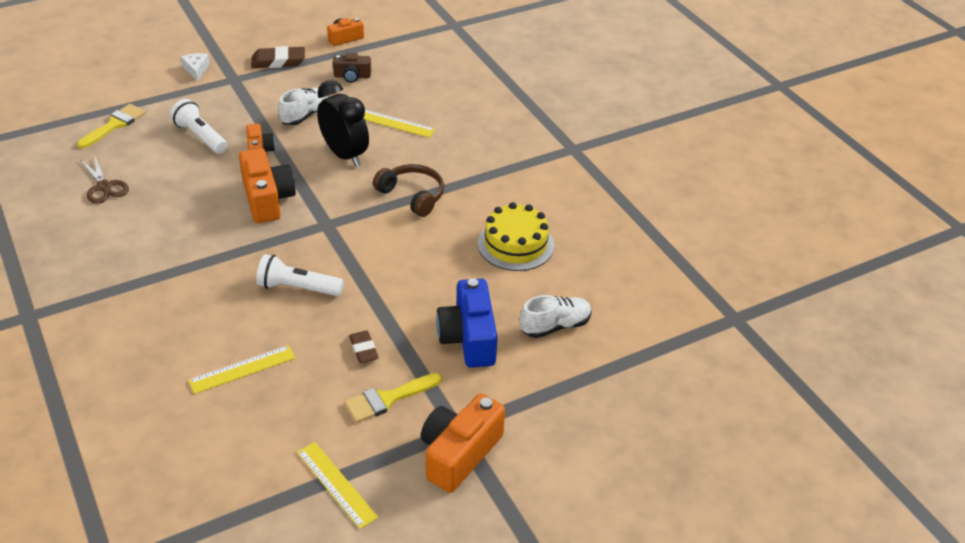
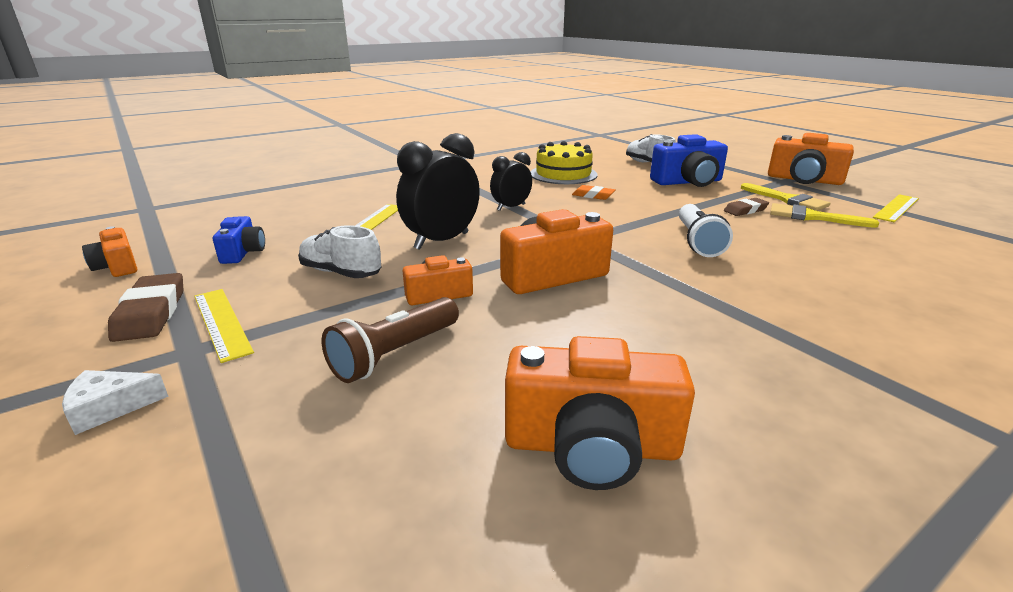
camera: 95 degrees left, 15 degrees down
(104, 187) = (591, 446): brown scissors -> orange camera
(114, 125) = (331, 498): yellow brush -> yellow brush (812, 217)
(201, 137) = (395, 354): white flashlight -> brown flashlight
(242, 369) = (844, 253): yellow ruler -> yellow ruler (221, 322)
(352, 76) = (243, 252): brown camera -> blue camera
(412, 196) = (511, 207): brown headphones -> black clock
(434, 252) = (593, 196): none -> orange eraser

